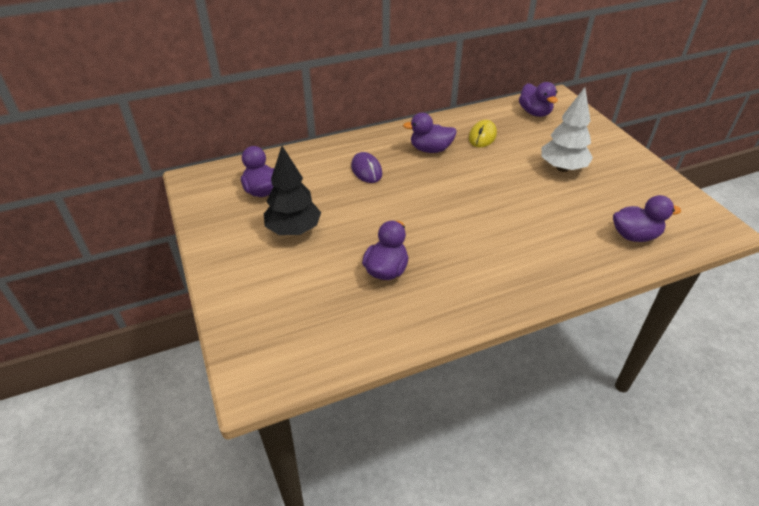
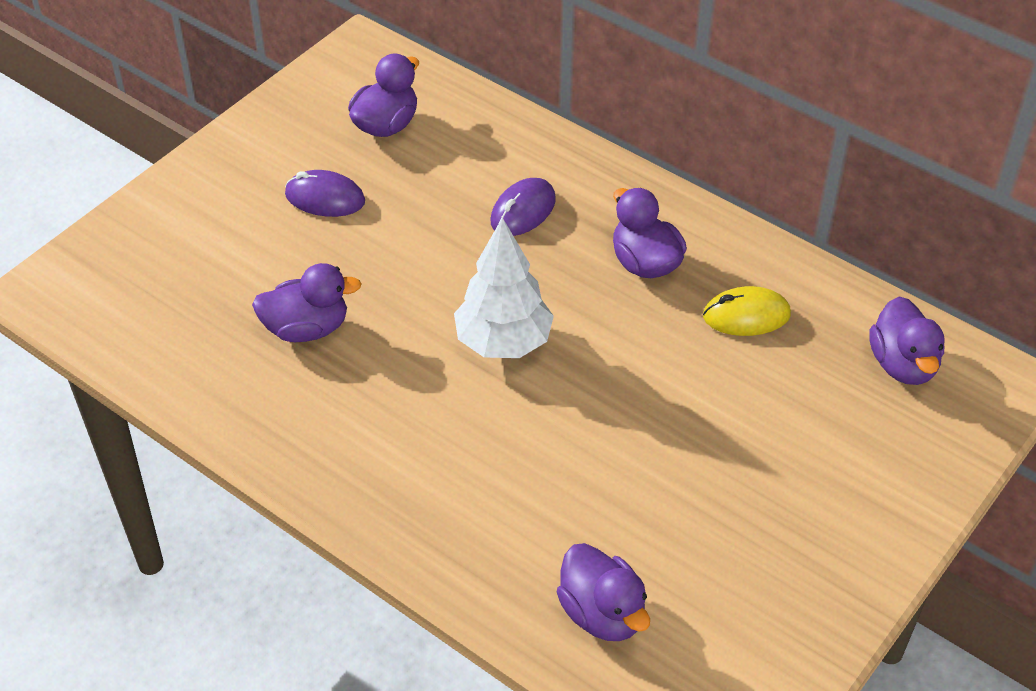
camera: 60 degrees right, 5 degrees up
(293, 230) = (325, 198): black tree -> purple mouse
(535, 113) = (903, 364): purple duck -> purple duck turned 45 degrees counterclockwise
(562, 168) = (736, 459): white tree -> white tree (503, 342)

